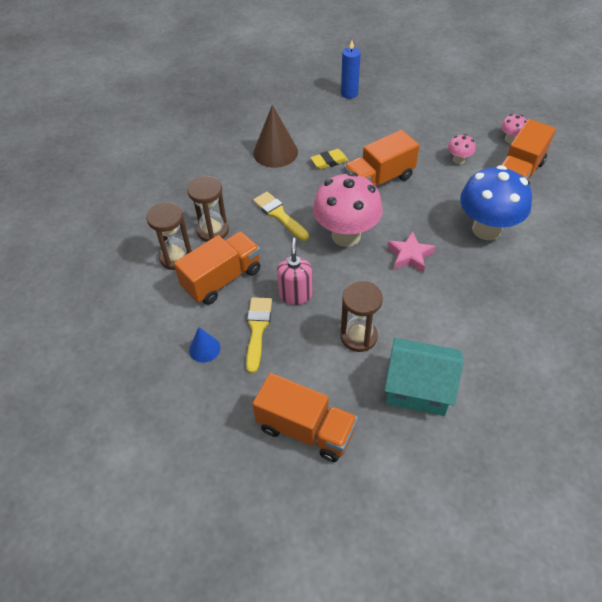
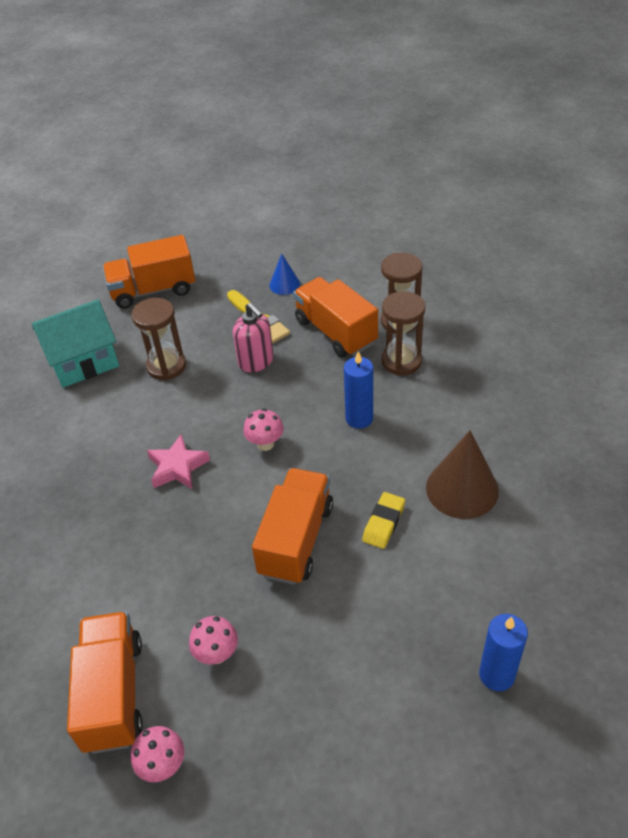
camera: 140 degrees right, 5 degrees down
(222, 279) = (335, 332): orange truck -> orange truck turned 135 degrees clockwise
(279, 215) = (359, 418): yellow brush -> blue candle
(346, 236) = (265, 444): pink mushroom -> pink mushroom, size x0.44
(486, 229) = (109, 560): blue mushroom -> none

